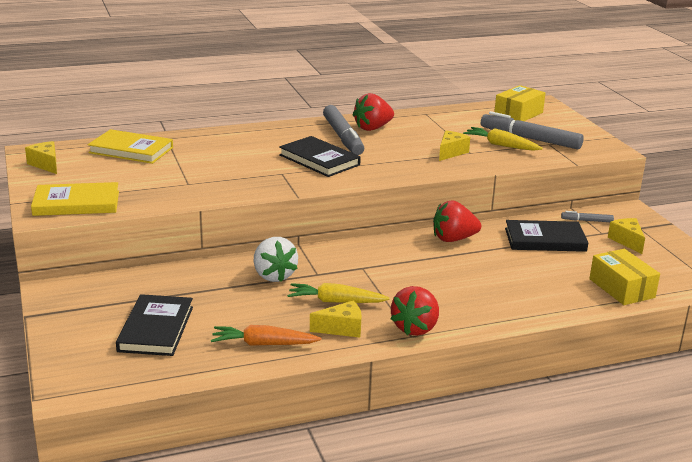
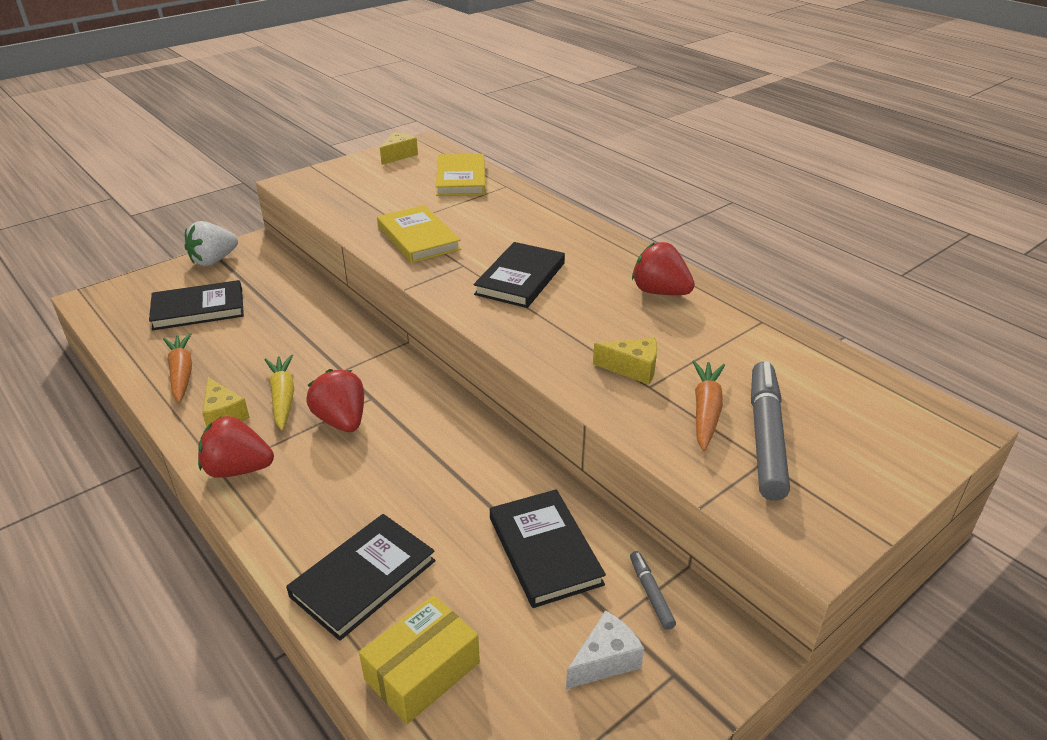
camera: 70 degrees right, 10 degrees up
(76, 203) = (323, 189): yellow book -> yellow book (418, 238)
(274, 275) = (326, 344): white strawberry -> white strawberry (214, 260)
(343, 137) = (607, 278): grey marker -> none
(453, 239) = (490, 456): red strawberry -> red strawberry (341, 420)
(501, 145) = (706, 410): yellow carrot -> orange carrot
(518, 114) = (867, 407): yellow box -> none
(546, 295) = (363, 578): none -> black book
(627, 241) = (605, 660): yellow cheese -> white cheese

